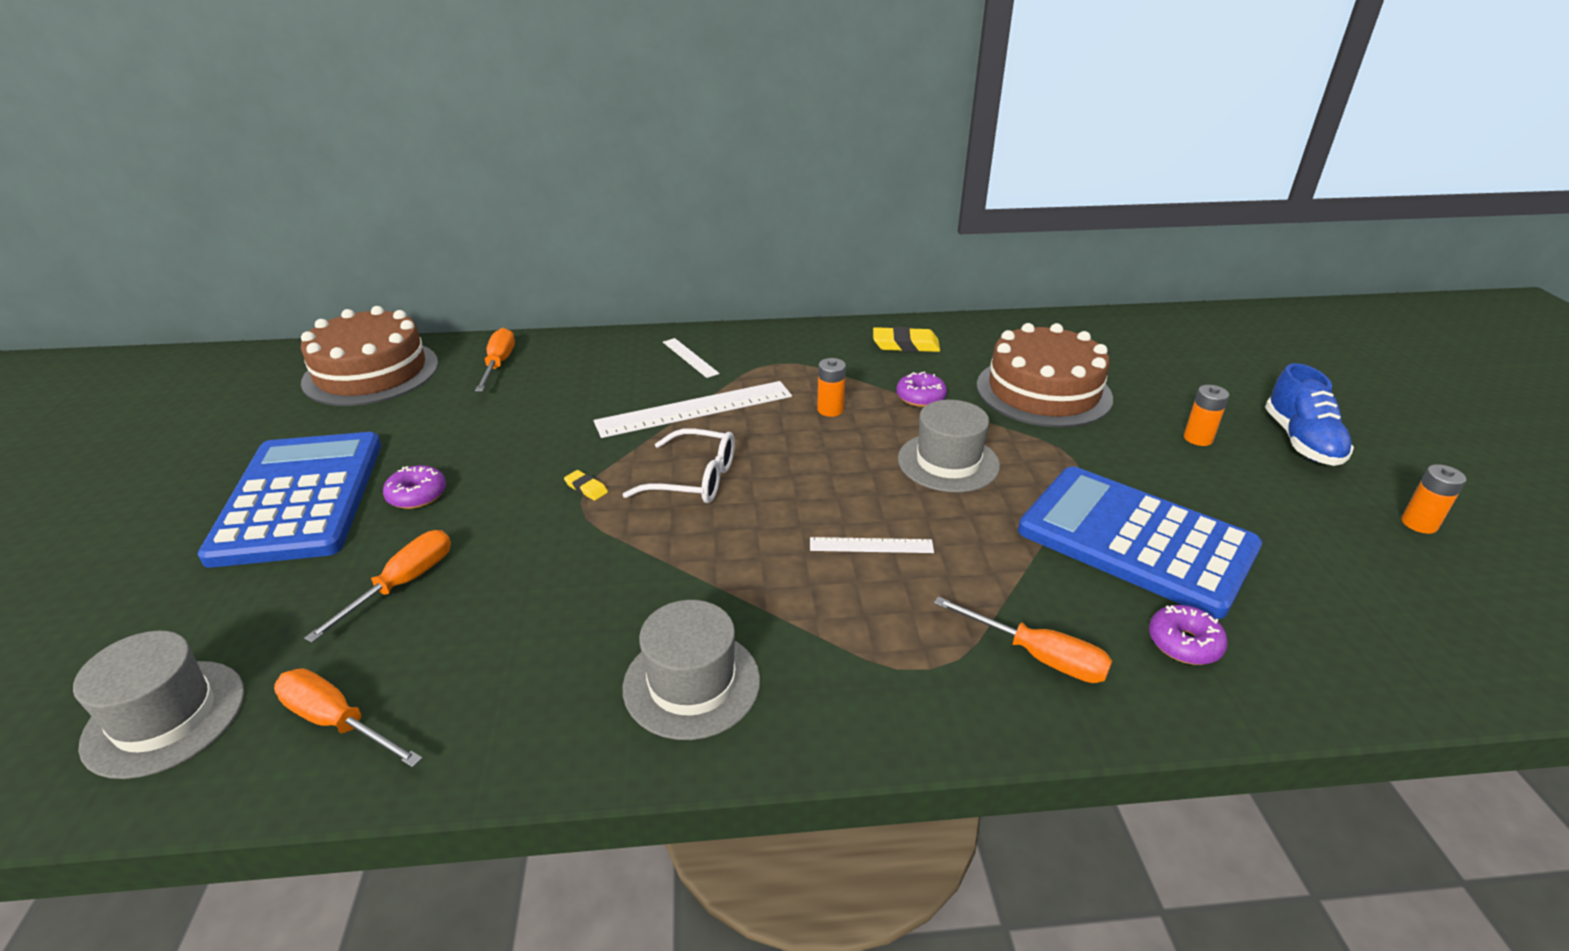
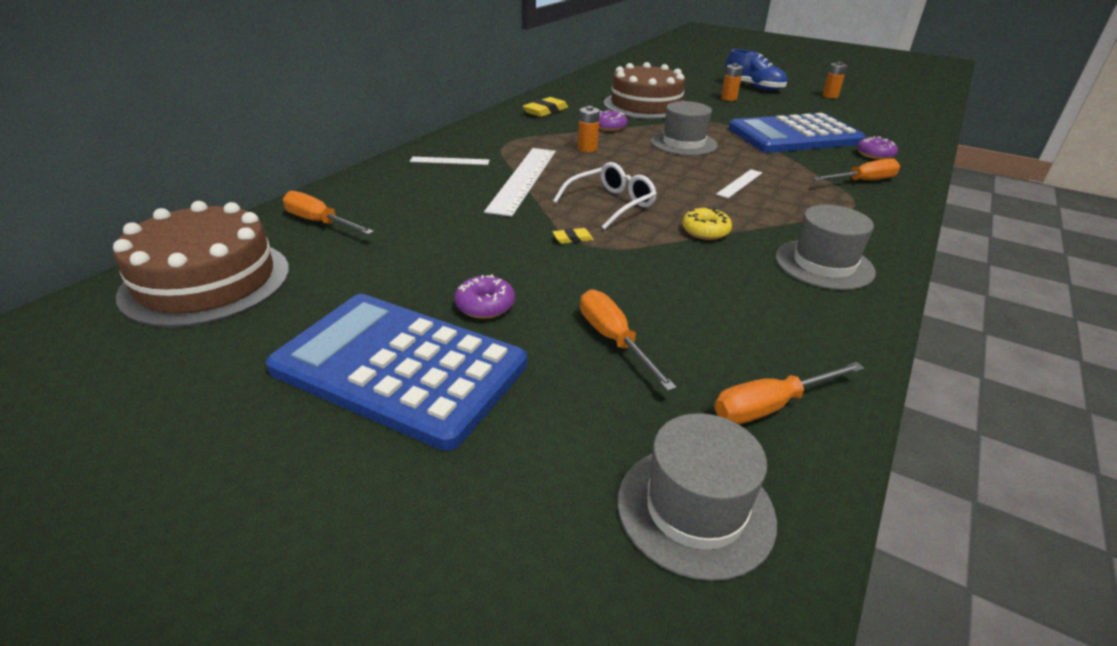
camera: 55 degrees left, 0 degrees up
(691, 563) = (705, 231): none -> yellow donut

